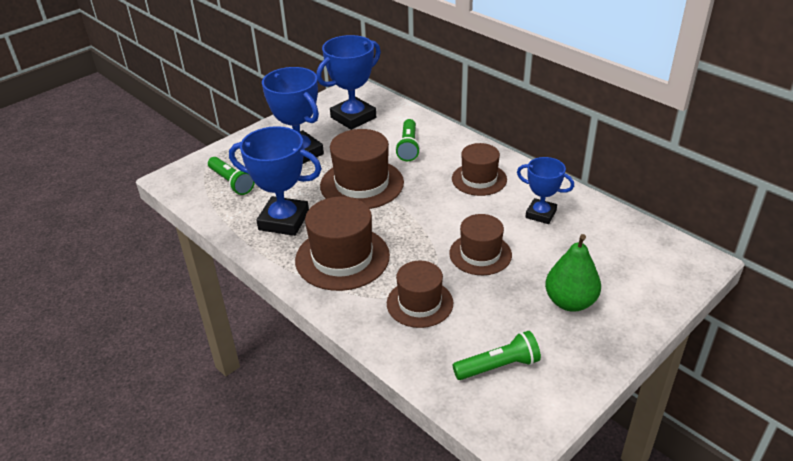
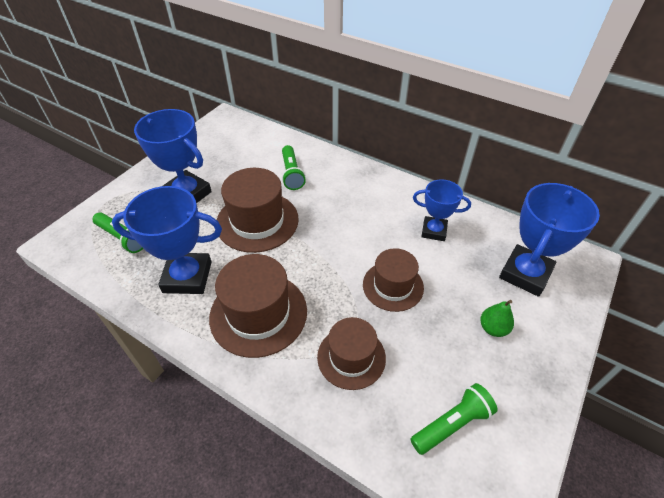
camera: 15 degrees left, 10 degrees up
(353, 117) = (231, 148): blue trophy -> blue trophy (525, 274)
(479, 179) = (367, 200): brown hat -> none
(570, 302) = (493, 328): green pear -> green pear, size x0.60

